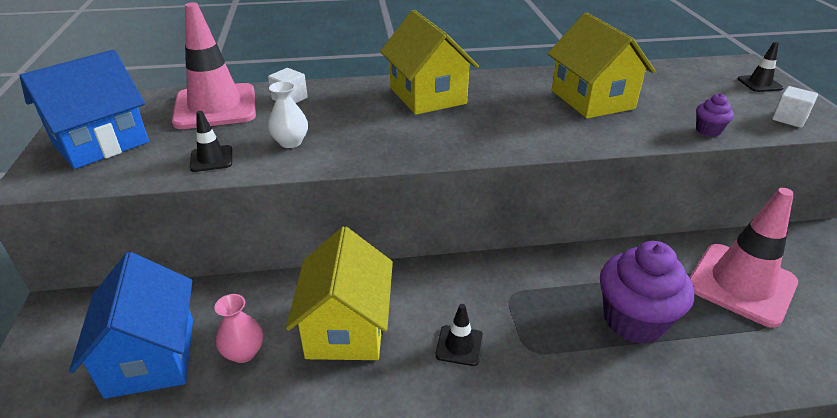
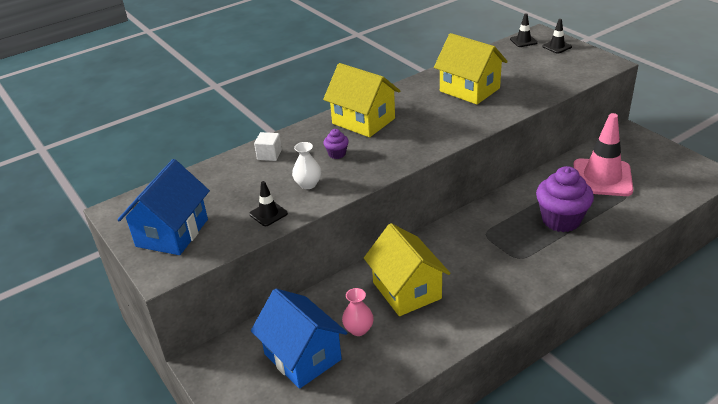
camera: 25 degrees left, 0 degrees up
(215, 107) = (222, 179): pink traffic cone -> none
(459, 345) = (479, 272): black traffic cone -> black traffic cone (523, 41)
(708, 130) = (550, 90): purple cupcake -> purple cupcake (337, 154)
(789, 119) = (587, 67): white cube -> none

